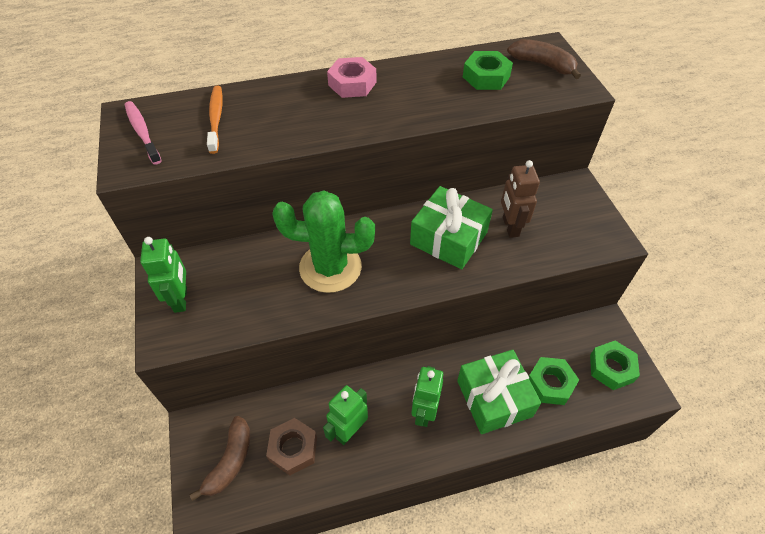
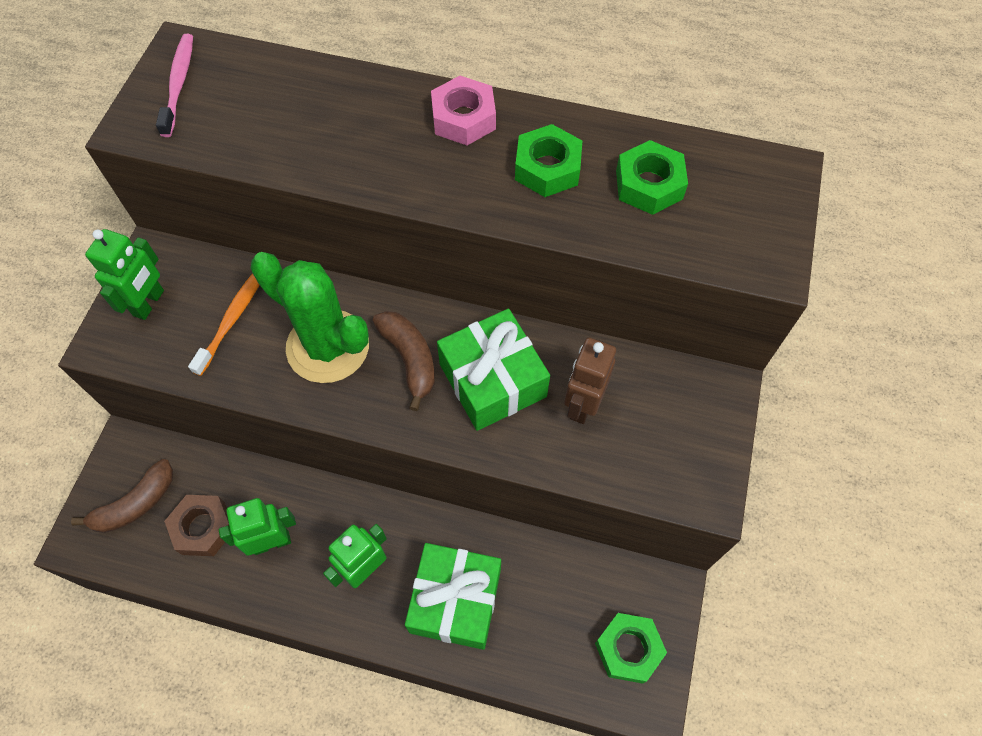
camera: 30 degrees right, 10 degrees up
(216, 118) = (269, 100): orange toothbrush -> orange toothbrush (233, 319)
(543, 65) = (747, 200): brown banana -> brown banana (409, 359)
(550, 384) = (535, 623): green nut -> green nut (547, 168)

